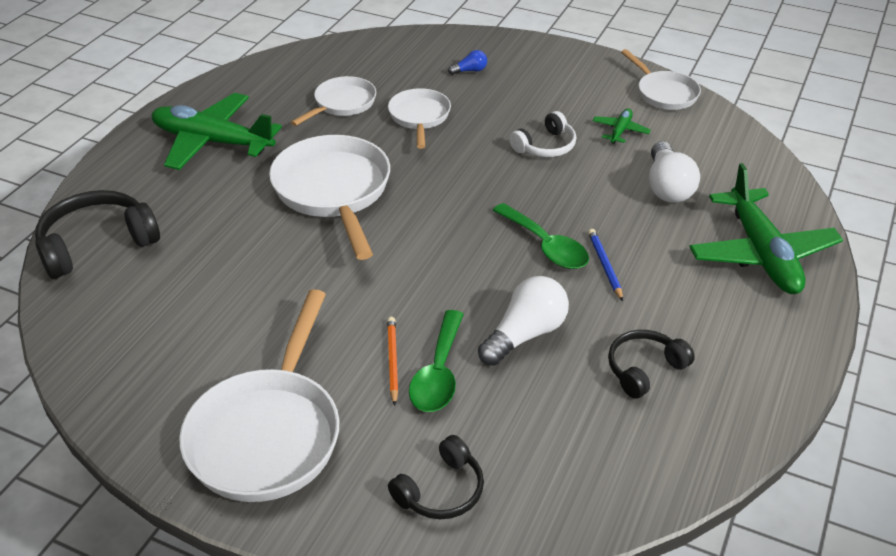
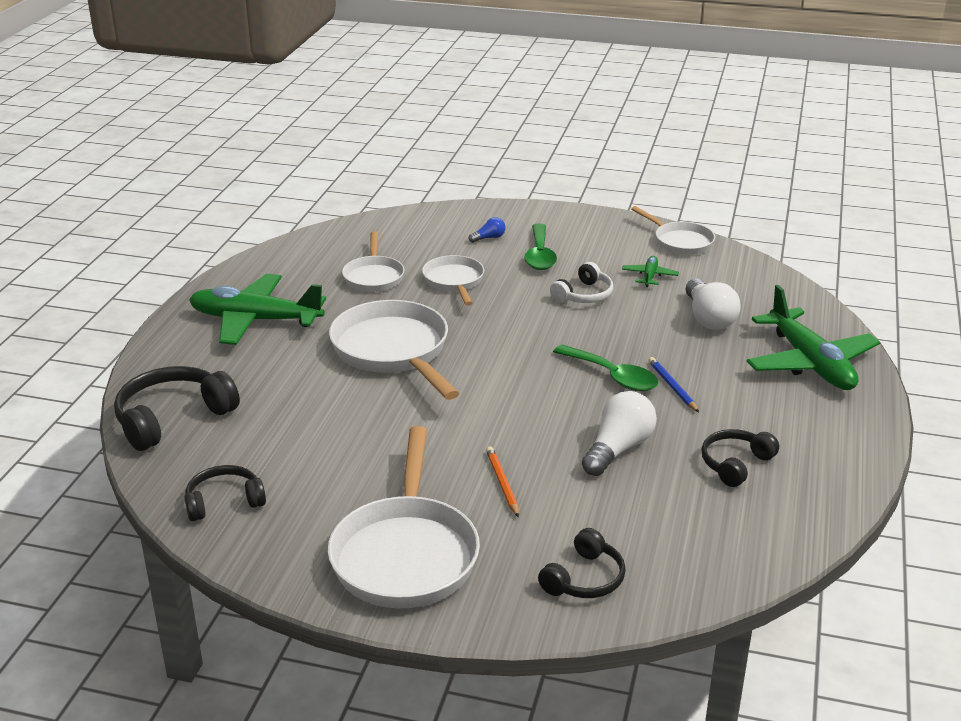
camera: 10 degrees left, 10 degrees down
(112, 346) = (224, 501): none -> black headphones
(342, 104) = (373, 277): white pan -> white pan turned 150 degrees clockwise
(438, 373) = (549, 488): green spoon -> green spoon (540, 255)

